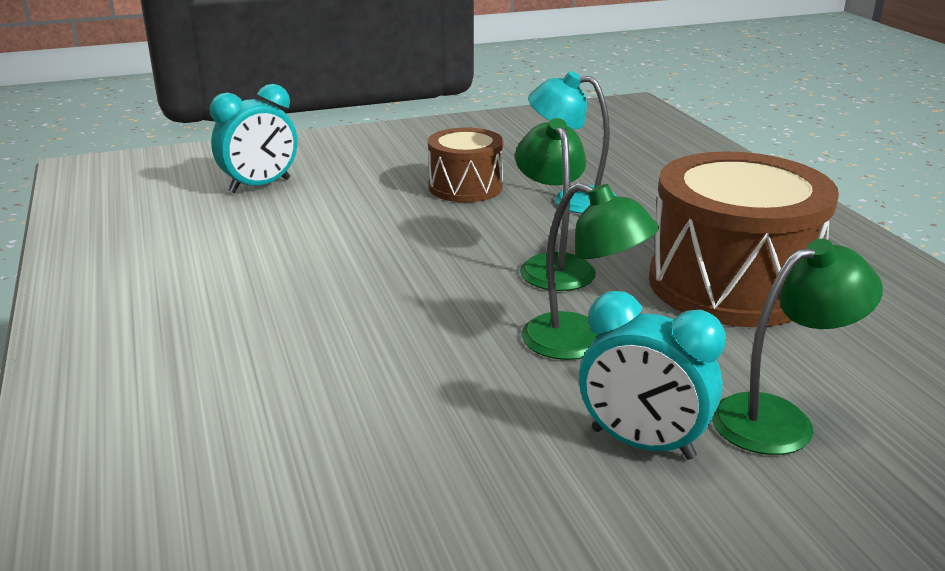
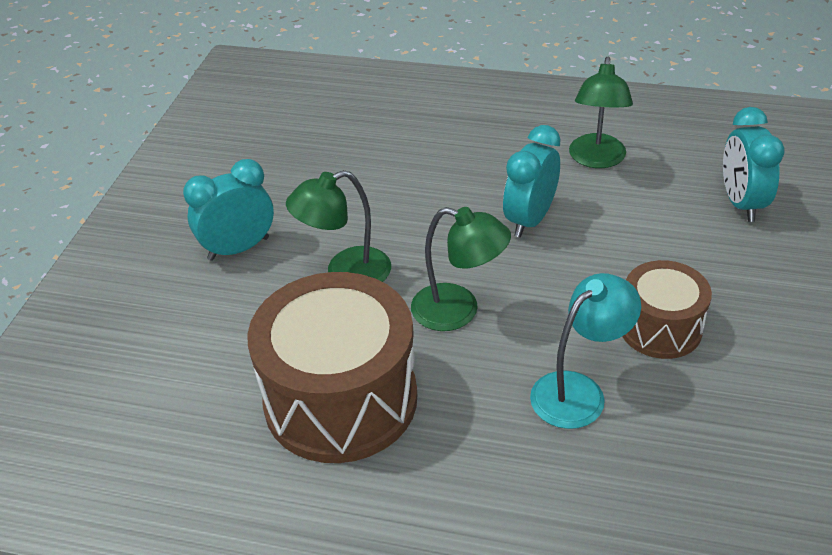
camera: 125 degrees right, 15 degrees up
(375, 267) = (530, 220): none -> turquoise clock
(779, 419) = (196, 314): green lamp -> green lamp (596, 159)

